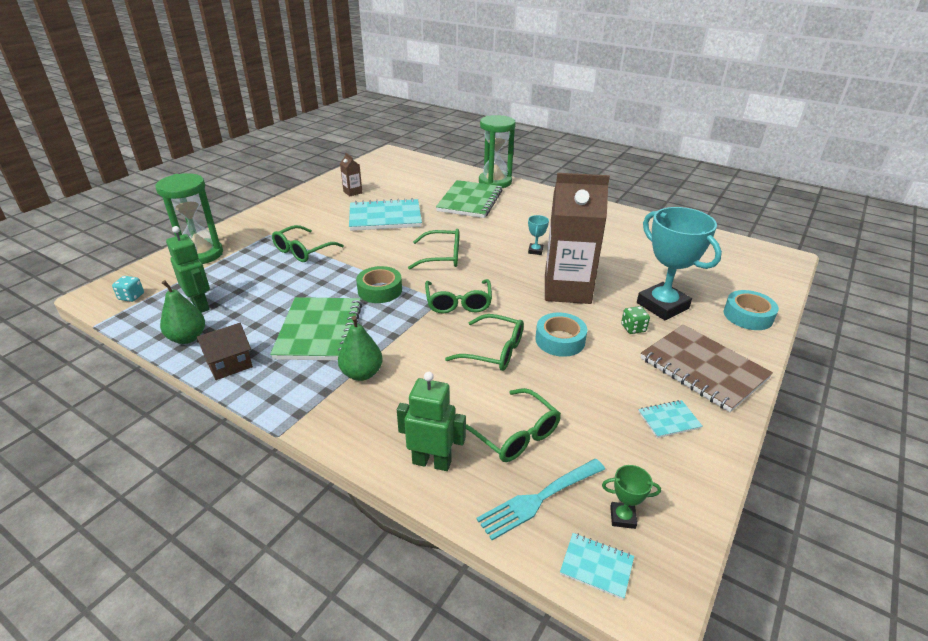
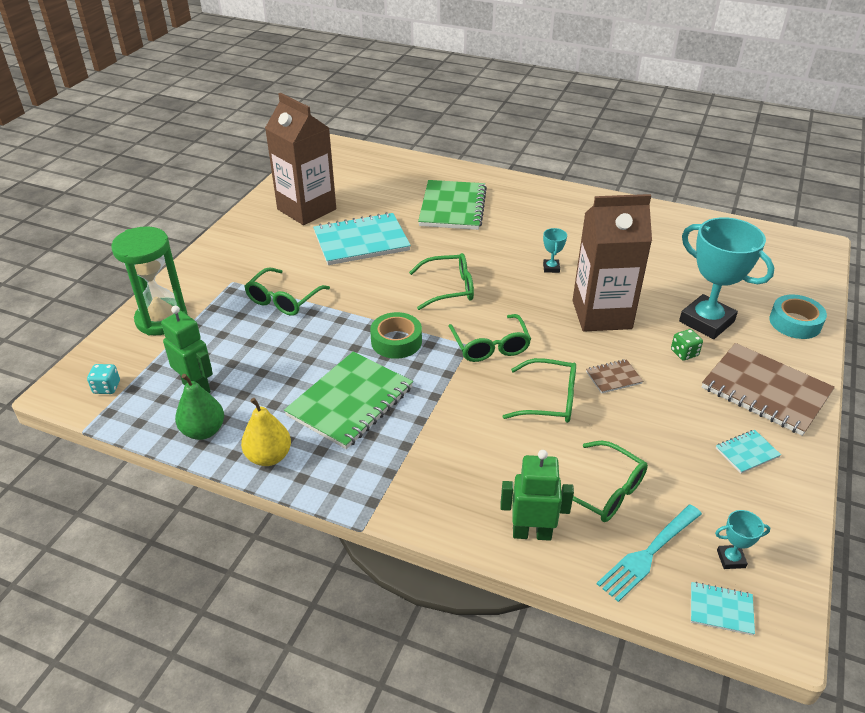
camera: 10 degrees left, 5 degrees up
(229, 364) = (269, 456): brown house -> yellow pear
(319, 331) = (350, 401): green notebook -> green notebook turned 45 degrees clockwise
(352, 192) = (306, 209): brown carton -> brown carton, size x2.40
(362, 373) = (419, 446): green pear -> none
(495, 182) = (472, 176): green hourglass -> none
(560, 340) = (613, 377): turquoise tape -> brown notebook
(622, 517) = (731, 559): green trophy -> turquoise trophy

